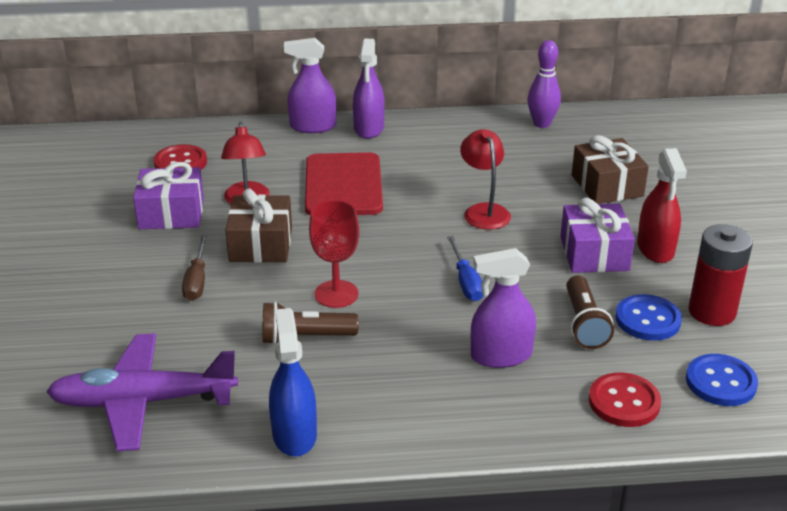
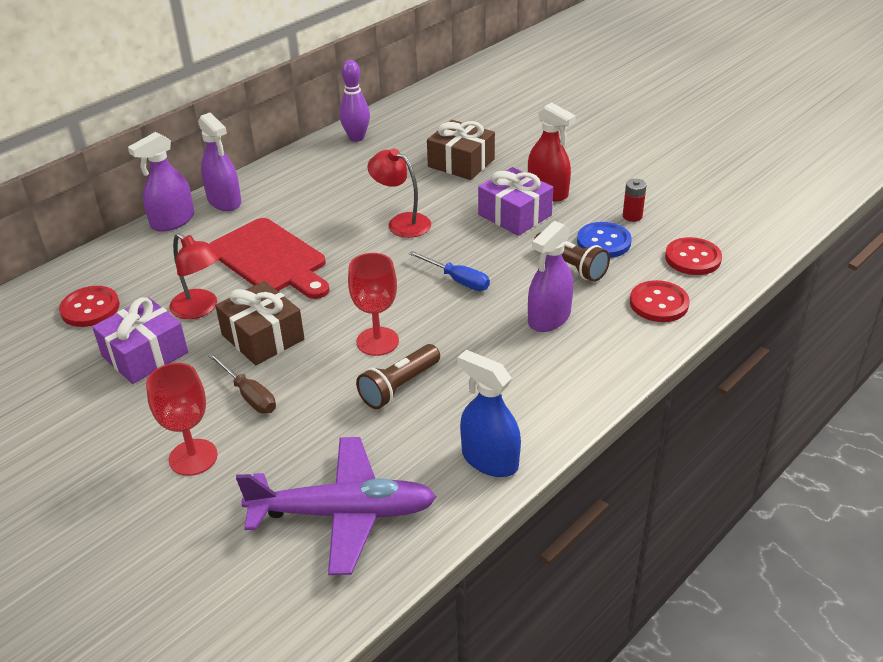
camera: 40 degrees left, 5 degrees up
(108, 301) = (193, 457): none -> red goblet
(144, 402) = (342, 513): purple plane -> purple plane turned 135 degrees counterclockwise
(712, 312) = (632, 216): red battery -> red battery, size x0.52
(720, 382) = (692, 258): blue button -> red button

